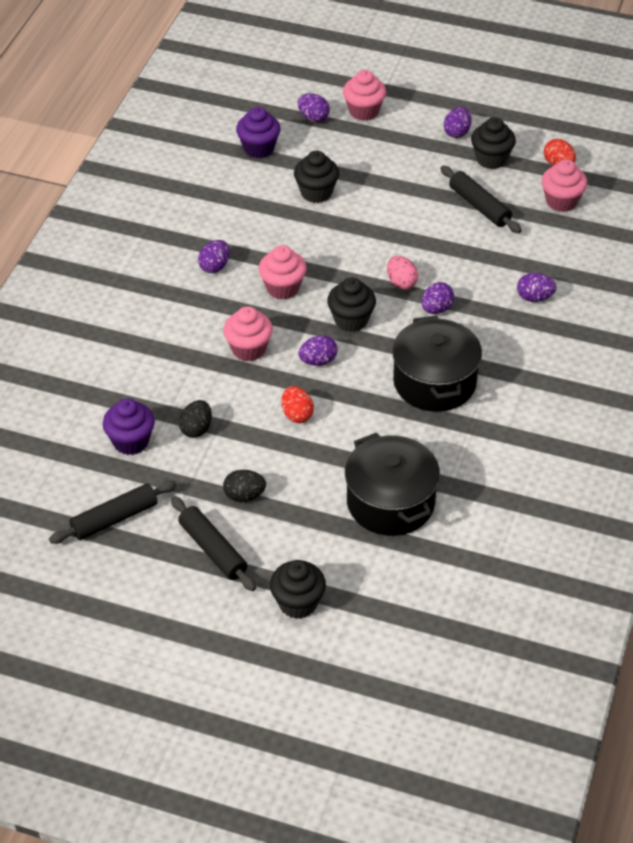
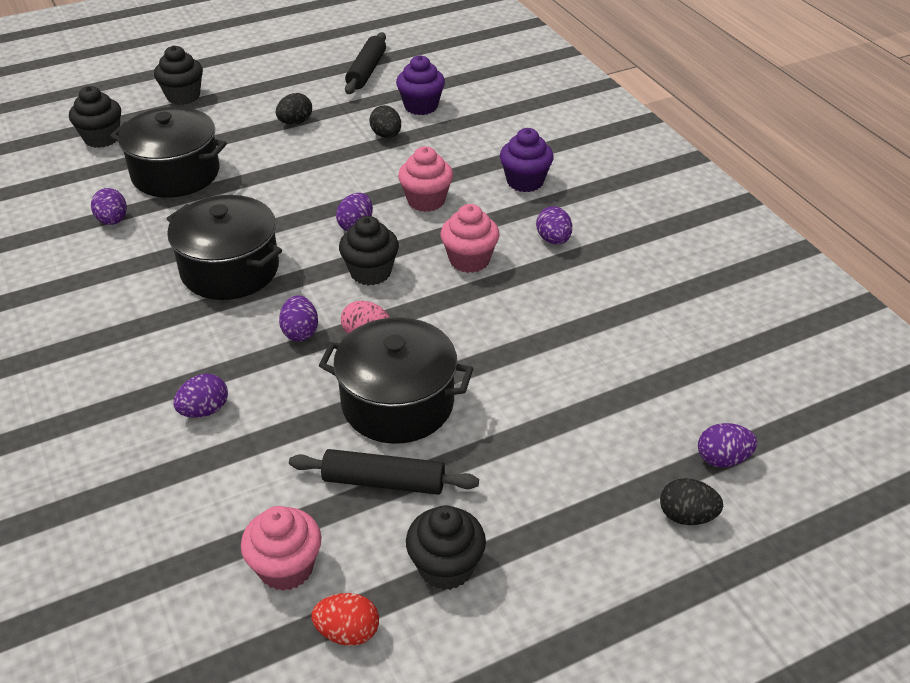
camera: 135 degrees right, 5 degrees down
(213, 550) = (278, 90): black rolling pin -> none
(259, 148) = (708, 375): purple cupcake -> purple cupcake (525, 181)
(297, 414) = (322, 183): red egg -> none
(316, 192) = (577, 368): black cupcake -> black cupcake (102, 138)
(364, 111) = (686, 516): pink cupcake -> black egg
(429, 236) = (398, 403): none -> black pot
(457, 132) = (537, 577): purple egg -> purple egg (113, 221)

